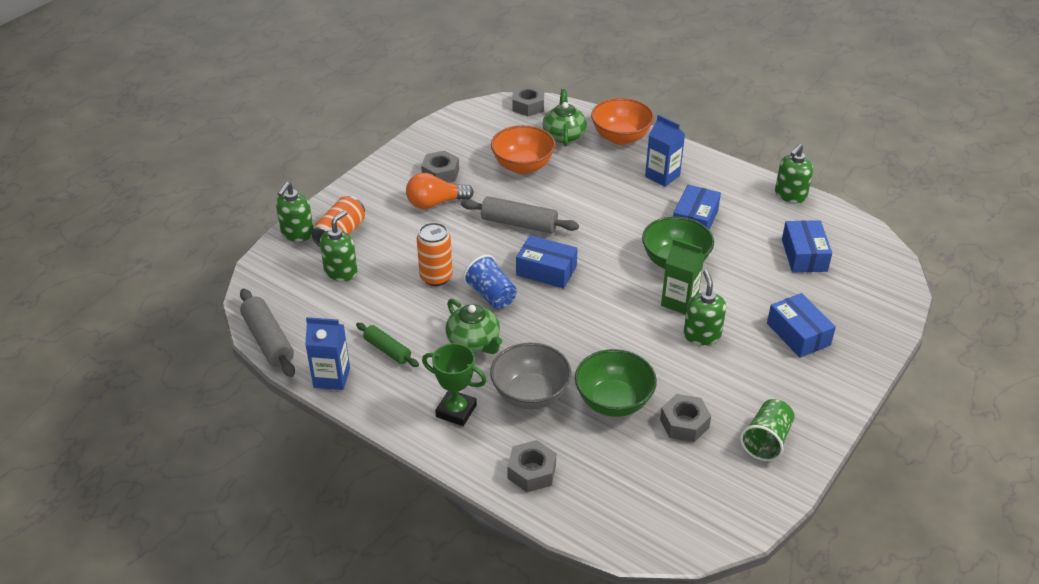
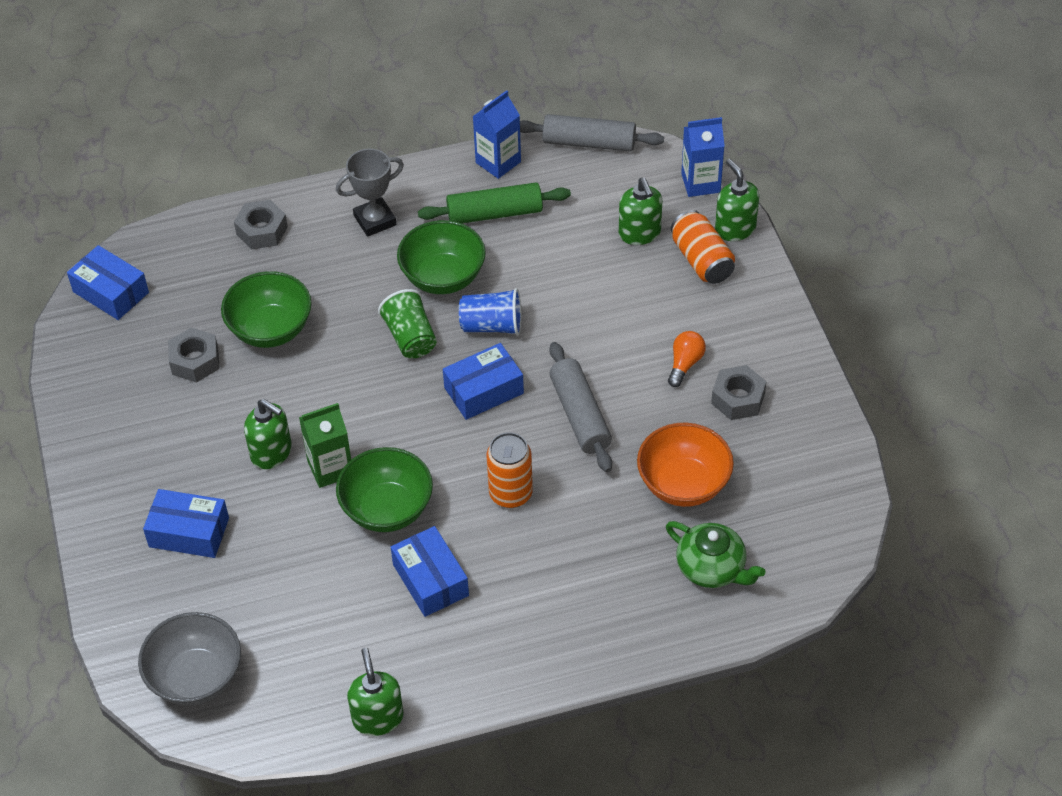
camera: 130 degrees right, 10 degrees up
(387, 350) = (495, 213): green rolling pin -> green rolling pin, size x1.58
(435, 203) = (685, 364): orange light bulb -> orange light bulb, size x0.66
(436, 277) = (560, 299): orange can -> orange can (510, 494)
(456, 411) = (375, 220): green trophy -> grey trophy
(474, 342) = (443, 277): green teapot -> green bowl
(519, 223) = (580, 415): grey rolling pin -> grey rolling pin turned 75 degrees counterclockwise
(528, 106) = (812, 573): grey nut -> none
(530, 394) = (340, 278): grey bowl -> grey bowl (196, 677)
(621, 137) = (653, 626): orange bowl -> none
(662, 176) = (537, 611): blue carton -> blue carton (700, 183)
(766, 440) = (116, 404): green cup -> green cup (410, 337)
(804, 255) = (276, 638): blue box -> blue box (111, 292)

